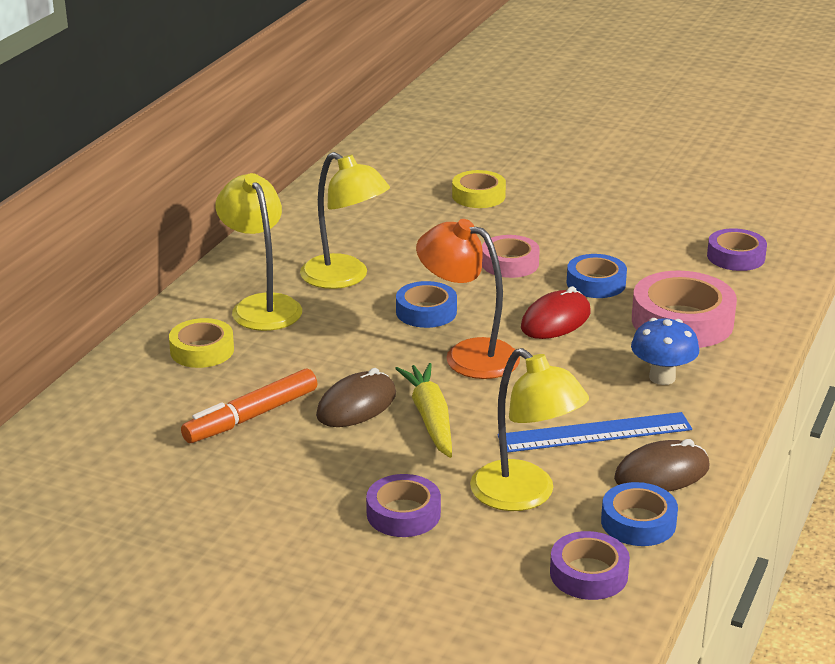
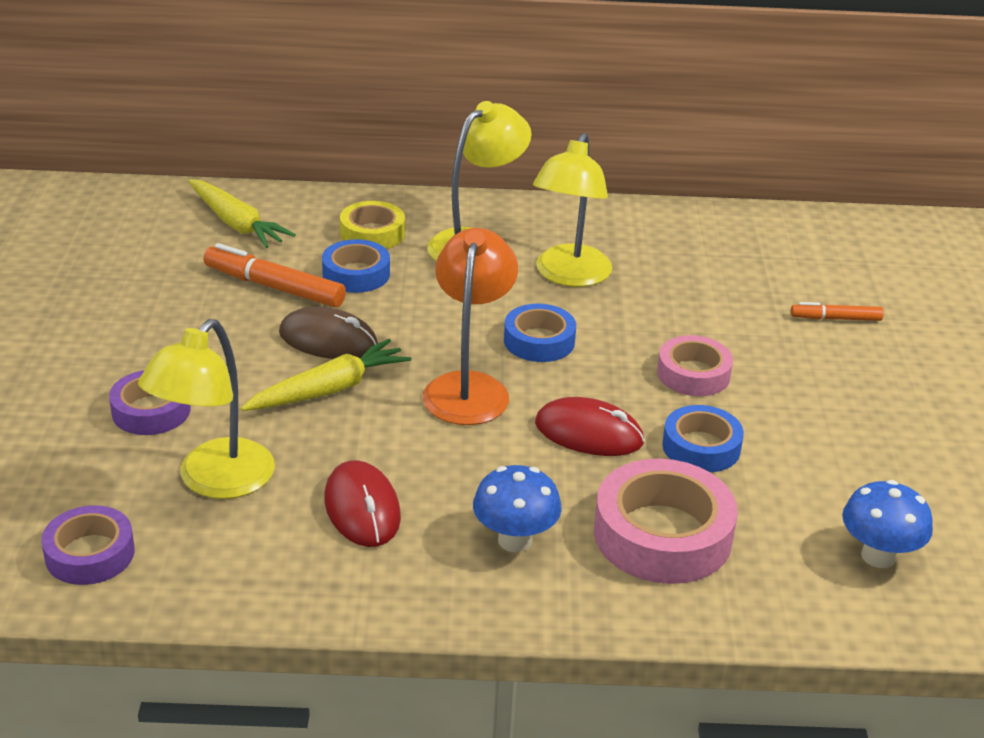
camera: 65 degrees right, 5 degrees up
(120, 418) = (236, 224): none -> yellow carrot
(478, 196) = (835, 319): yellow tape -> orange marker
(595, 433) = (362, 508): blue ruler -> red mouse
(638, 522) = (198, 573): blue tape -> blue tape (356, 274)
(662, 473) = (305, 575): brown mouse -> none
(736, 257) = (878, 556): purple tape -> blue mushroom

